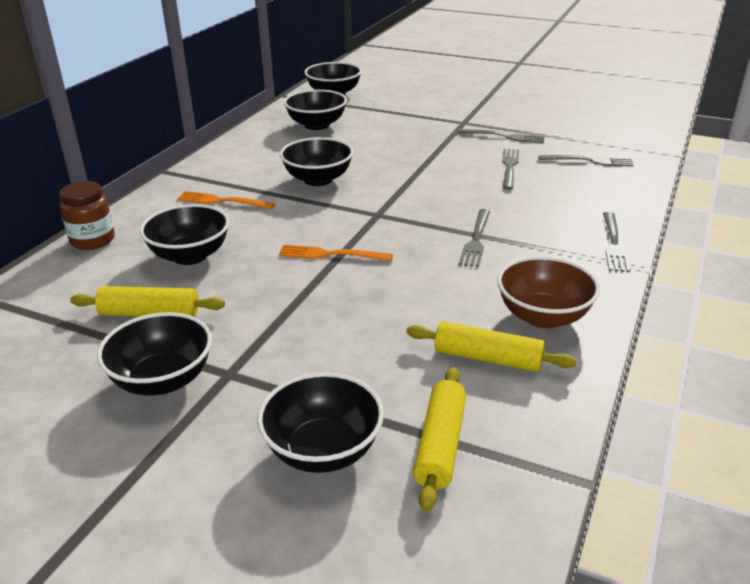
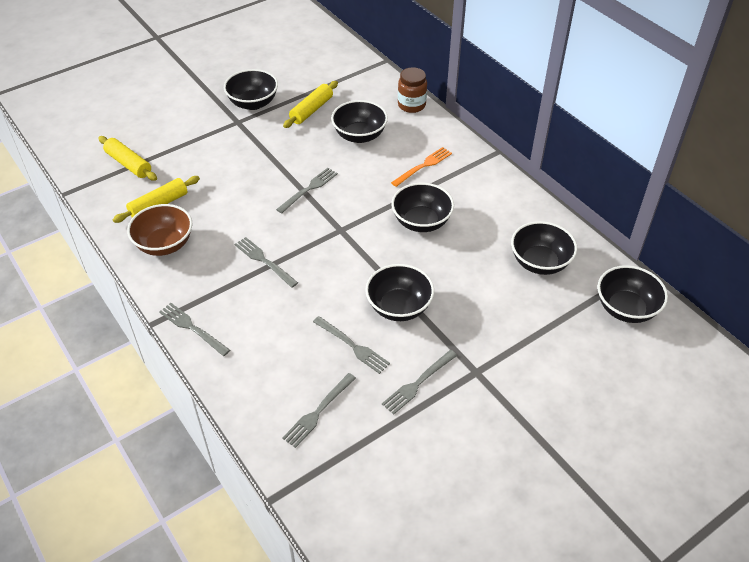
camera: 120 degrees right, 15 degrees up
(323, 450) = (162, 132): black bowl -> black bowl (399, 307)
(330, 254) = (309, 189): orange fork -> grey fork

